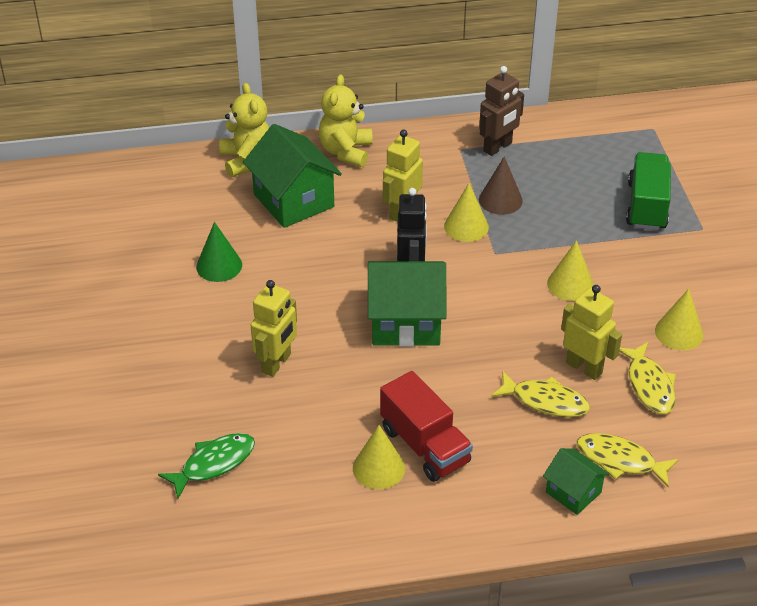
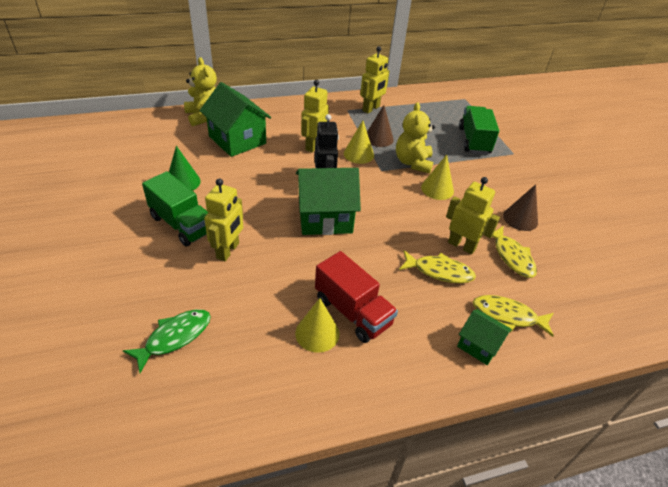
camera: 10 degrees left, 0 degrees up
(219, 326) = (182, 224): none -> green truck
(346, 151) = (272, 111): yellow teddy bear -> yellow teddy bear (413, 163)
(498, 147) = (371, 109): brown robot -> yellow robot
(679, 332) = (520, 219): yellow cone -> brown cone

